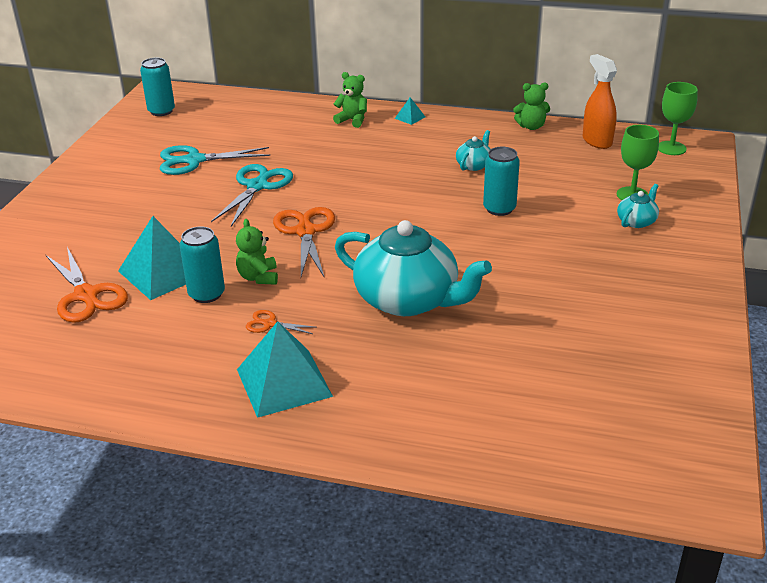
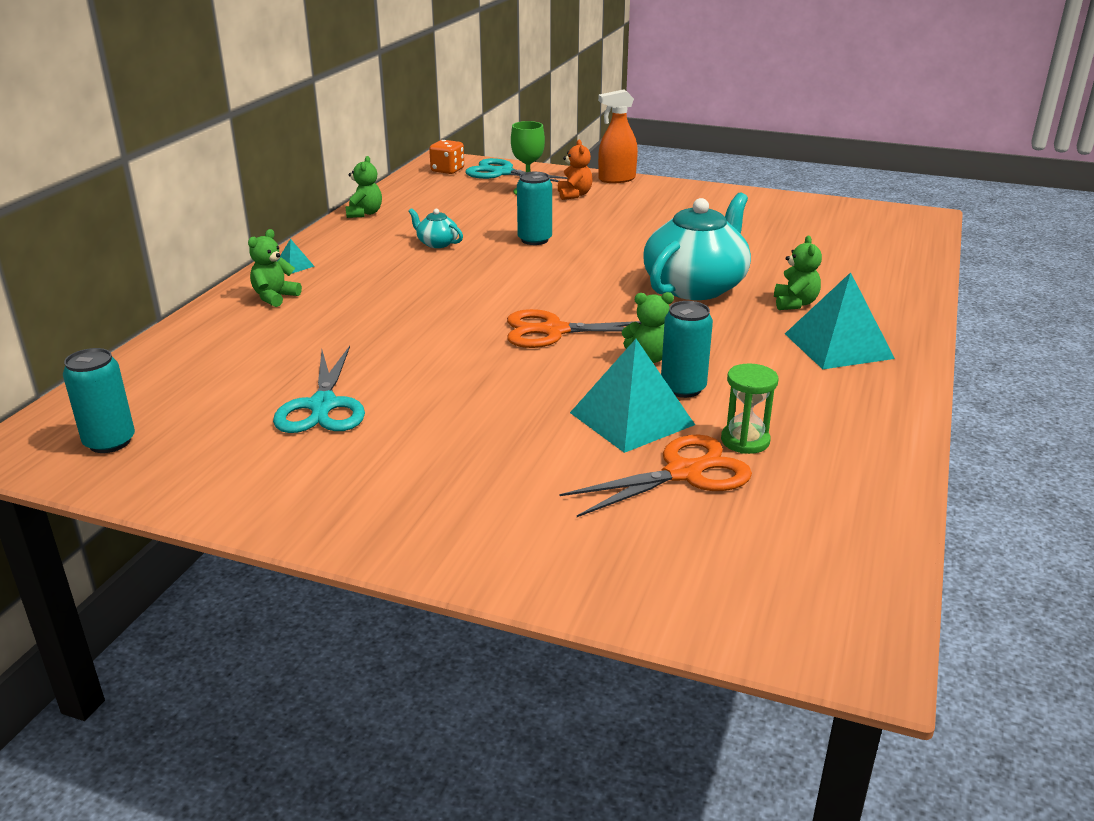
camera: 85 degrees left, 5 degrees down
(123, 323) = (745, 441): none -> green hourglass
(257, 186) = (428, 359): turquoise scissors -> turquoise scissors (502, 173)
(270, 324) = (741, 352): orange scissors -> none
(378, 360) = (795, 304): none -> green teddy bear
(597, 141) = (416, 192): orange spray bottle -> orange spray bottle (616, 179)
(636, 221) = (574, 195): turquoise teapot -> orange teddy bear
(671, 148) = (447, 170): green goblet -> orange dice

